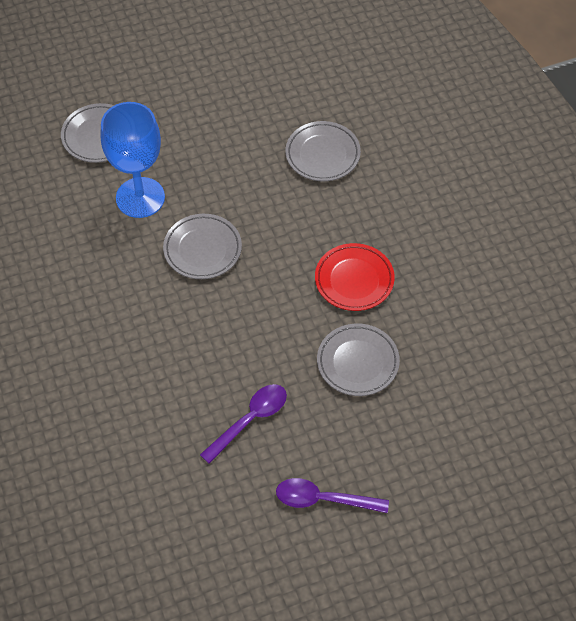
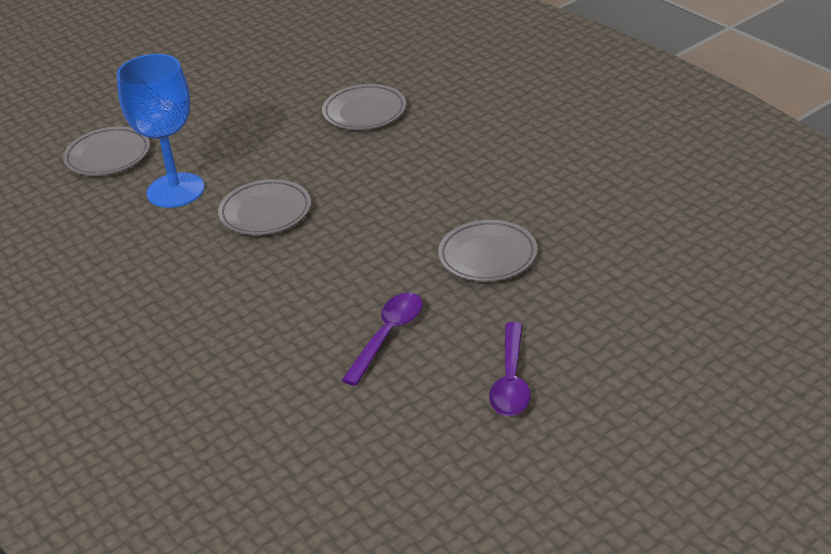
camera: 15 degrees left, 20 degrees down
(323, 499) = (511, 380): purple spoon -> purple spoon turned 75 degrees counterclockwise
(354, 280) = (448, 194): red plate -> none

